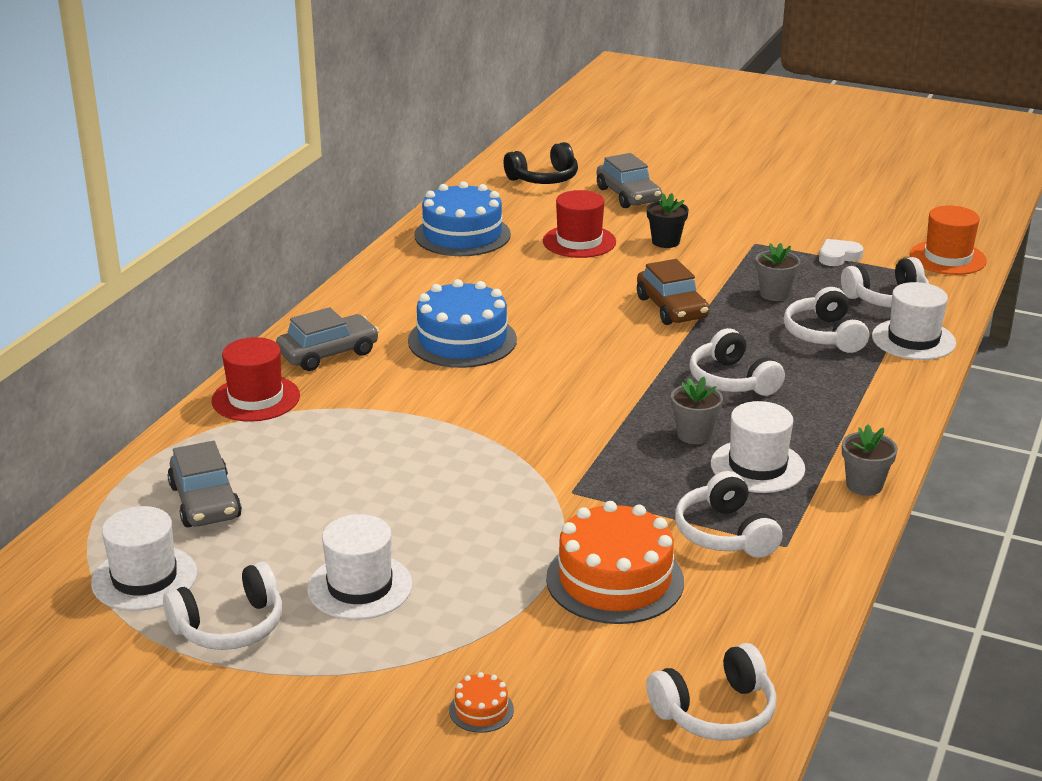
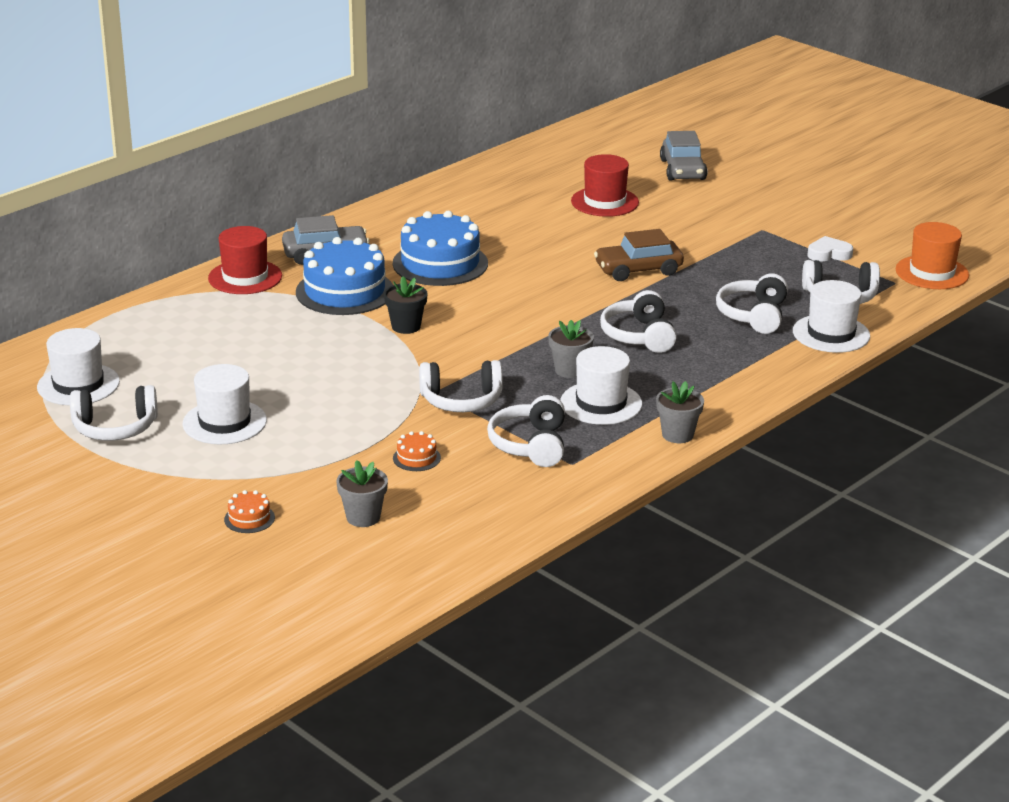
camera: 20 degrees right, 0 degrees up
(205, 502) = (156, 343): grey car -> none
(462, 235) = (508, 179): blue cake -> blue cake (344, 291)
(544, 178) = (619, 143): black headphones -> none
(615, 580) = (416, 458): orange cake -> orange cake, size x0.42
(665, 242) = (681, 215): black flower pot -> black flower pot (406, 326)
(672, 308) = (638, 270): brown car -> brown car turned 75 degrees clockwise
(716, 712) = (417, 558): white headphones -> white headphones (461, 400)
(774, 294) = (740, 274): grey flower pot -> grey flower pot (363, 517)

